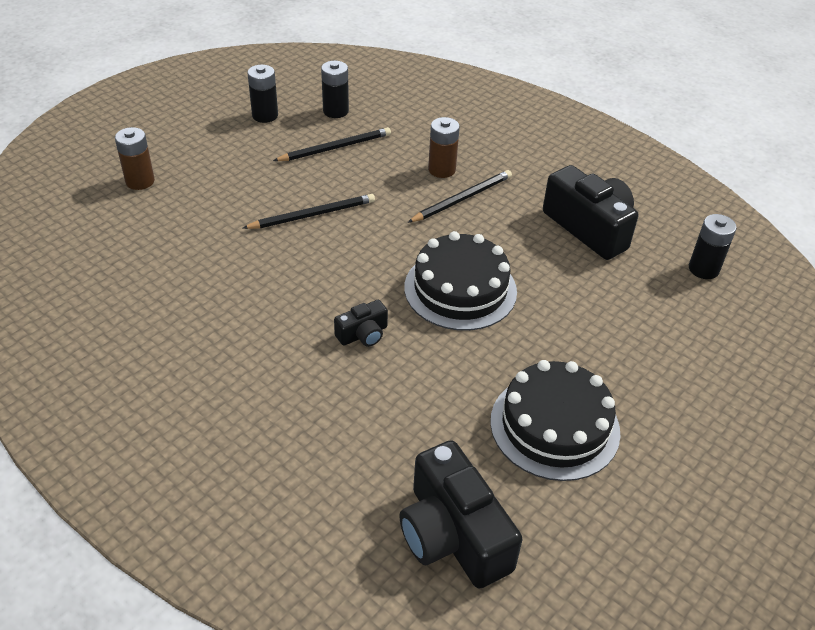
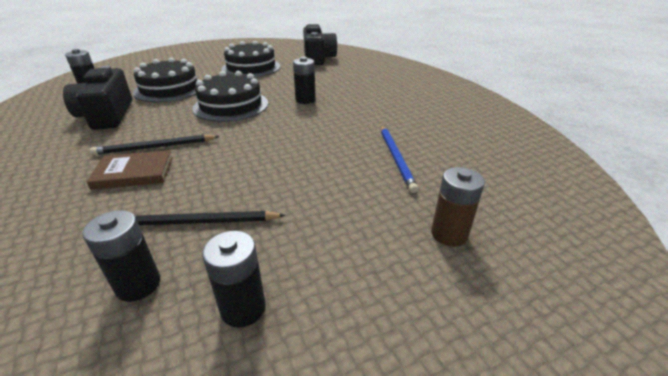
camera: 155 degrees left, 10 degrees down
(194, 248) = (396, 158): none -> blue pencil
(313, 215) = (284, 161): black pencil -> none
(363, 334) = (305, 100): black camera -> black battery
(441, 170) = (134, 172): brown battery -> brown book
(600, 304) = (169, 89): none -> black cake

